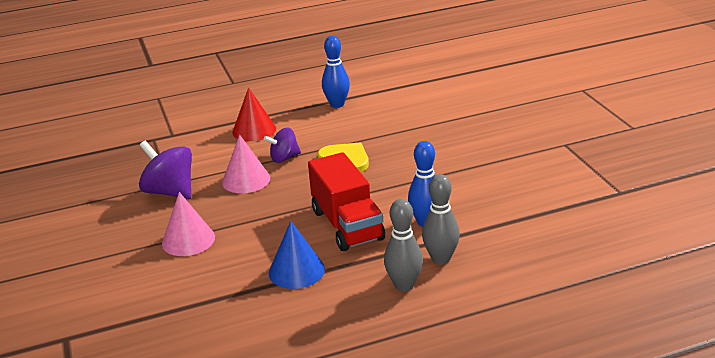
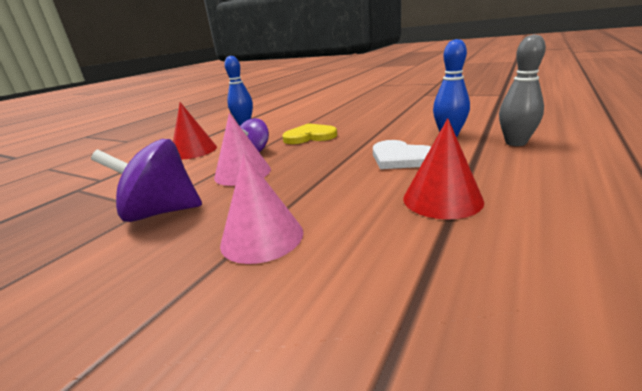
camera: 40 degrees left, 5 degrees down
(296, 271) = (442, 199): blue cone -> red cone
(347, 225) = (400, 158): red truck -> white heart
(404, 285) = (545, 163): grey bowling pin -> none

